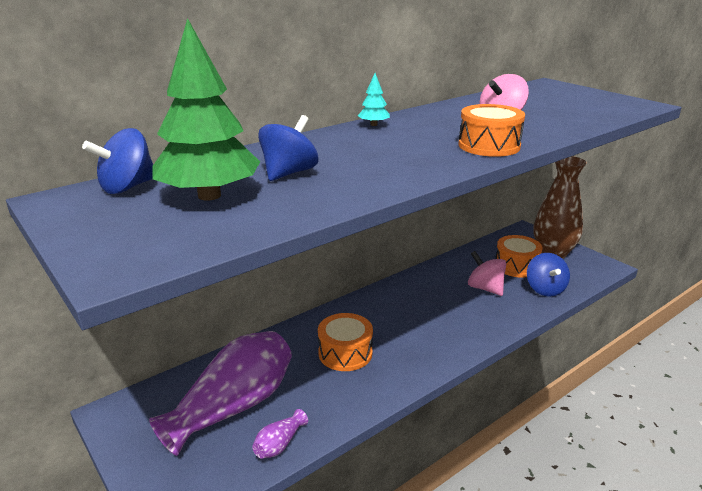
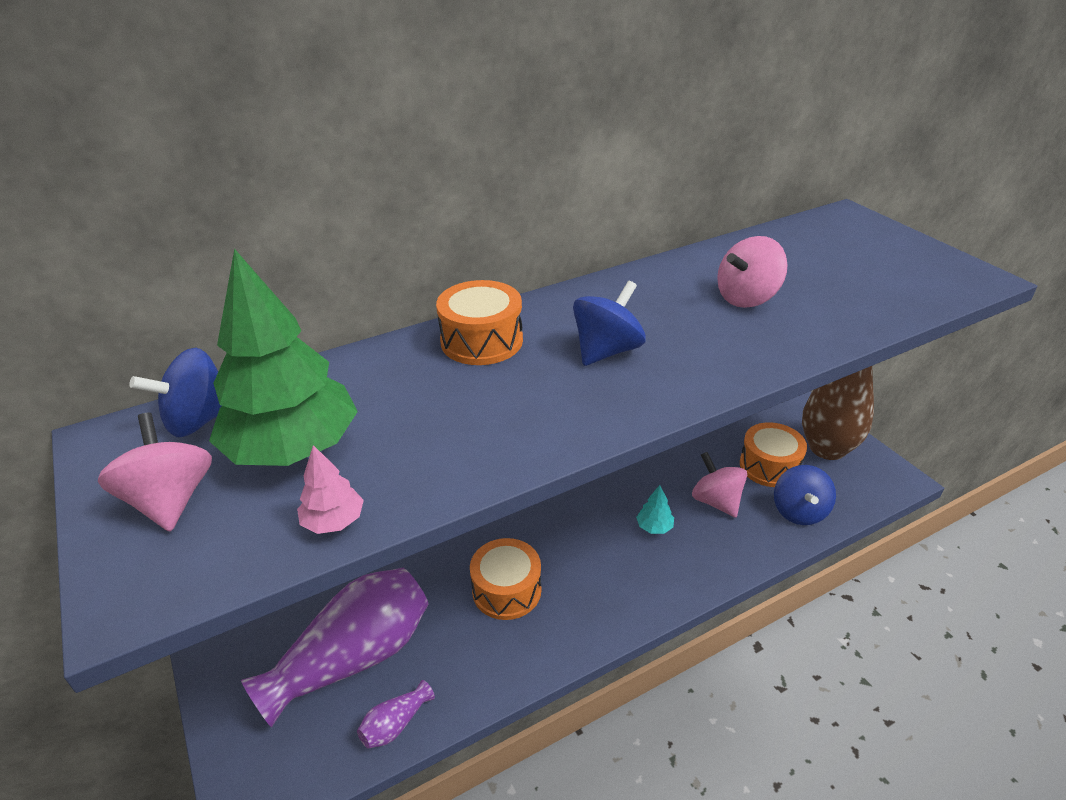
camera: 10 degrees right, 10 degrees up
(123, 224) = (170, 501): none -> pink spinning top
(258, 225) = (333, 521): none -> pink tree
(289, 173) = (410, 407): blue spinning top -> blue spinning top (606, 351)
(374, 125) = (560, 302): turquoise tree -> turquoise tree (654, 527)
(489, 146) = (706, 365): orange drum -> orange drum (481, 341)

